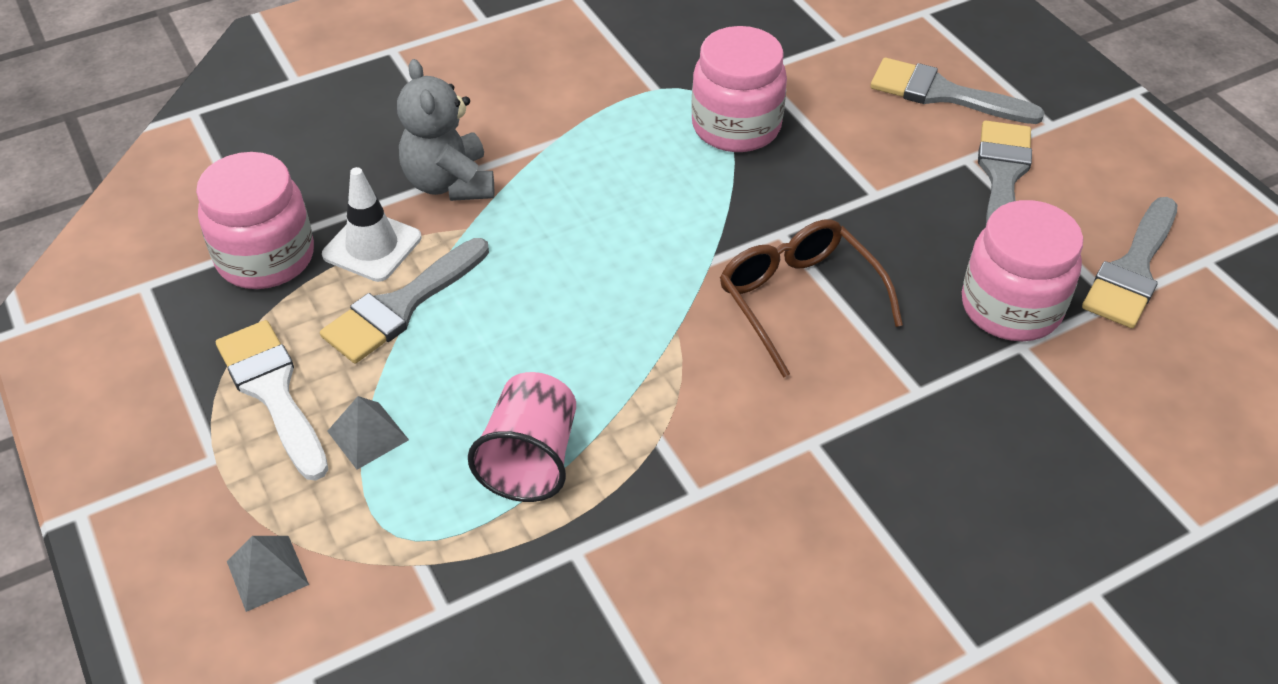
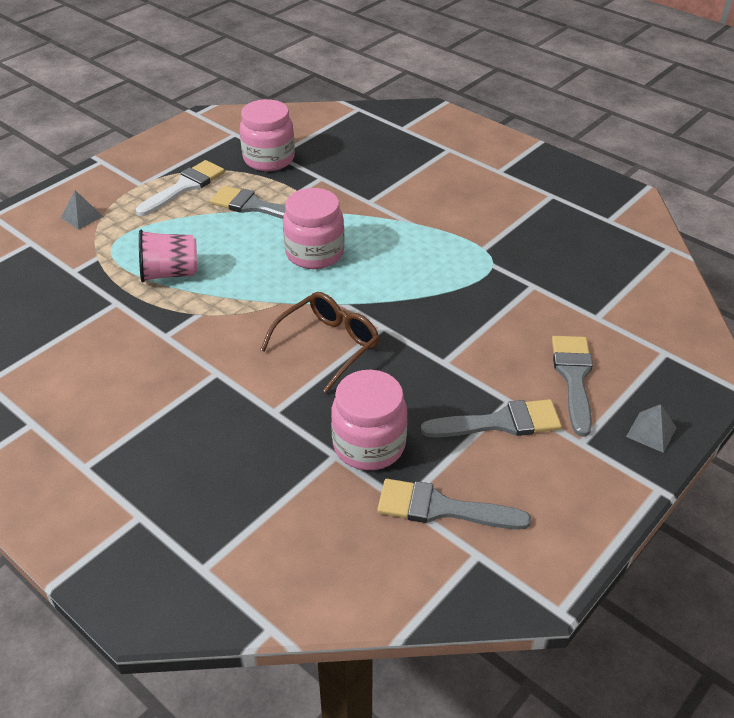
camera: 70 degrees right, 5 degrees down
(368, 435) = (168, 221): grey pyramid -> grey pyramid (651, 432)
(372, 246) = (292, 186): white traffic cone -> none
(449, 183) = (353, 197): grey teddy bear -> none
(736, 126) = (470, 288): pink jar -> pink jar (314, 253)

